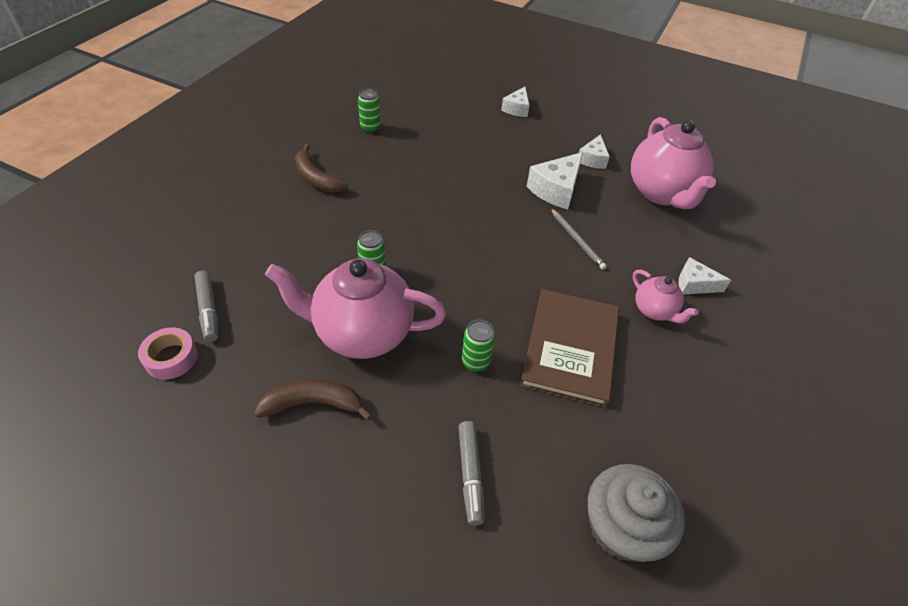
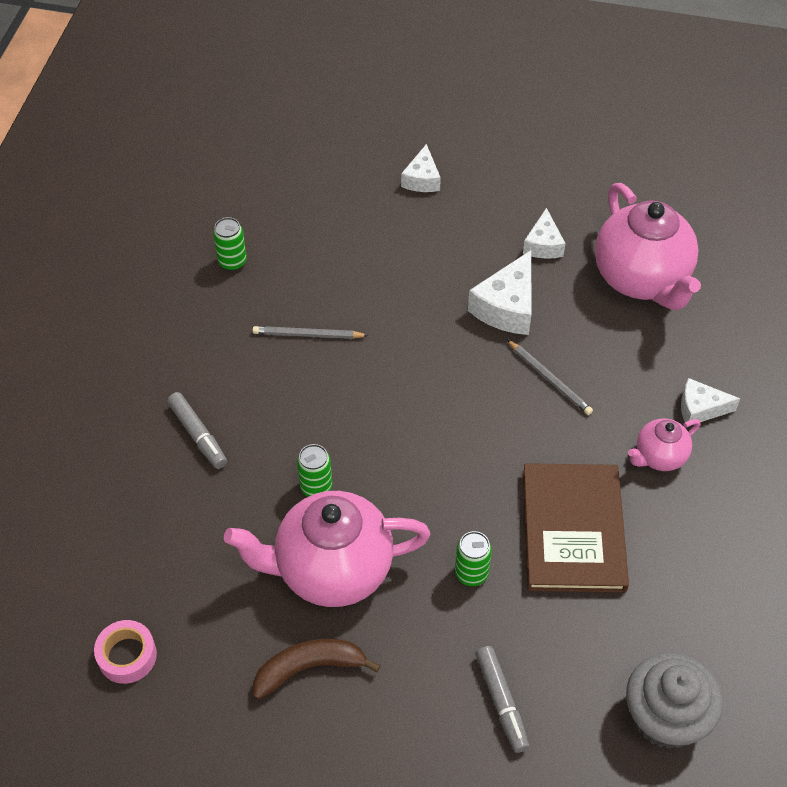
camera: 10 degrees left, 5 degrees up
(208, 310) = (141, 586): grey marker -> grey marker (198, 435)
(316, 178) = (192, 365): brown banana -> none
(405, 177) = (308, 335): none -> grey pencil
(654, 311) = (659, 457): pink teapot -> pink teapot turned 105 degrees clockwise

